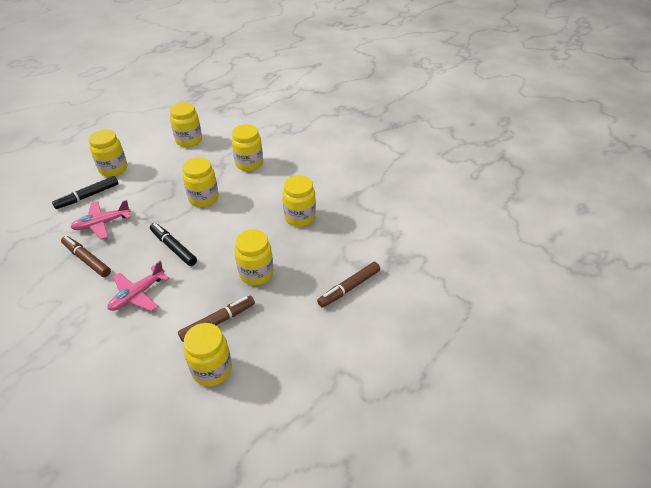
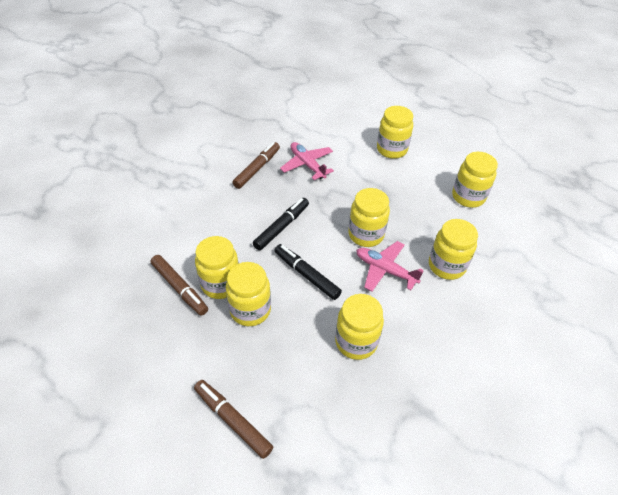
camera: 80 degrees right, 5 degrees up
(87, 196) = (344, 144): black marker -> black marker (306, 275)
(138, 295) = (215, 216): pink plane -> pink plane (385, 270)
(212, 370) = (119, 296): yellow jar -> yellow jar (220, 284)

